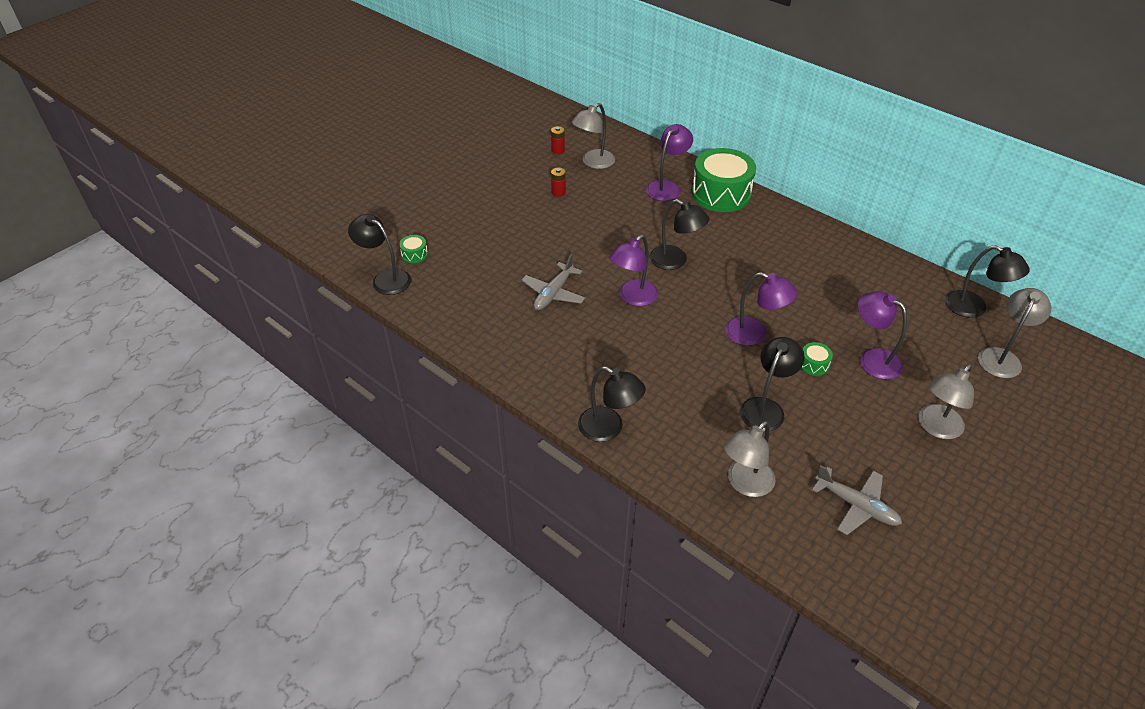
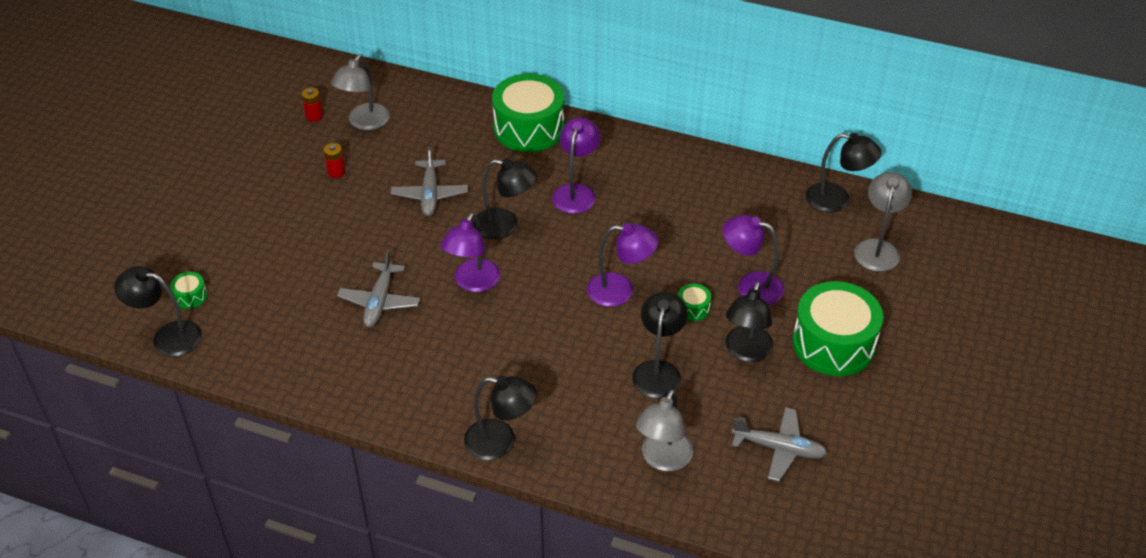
camera: 20 degrees left, 0 degrees up
(624, 224) = (430, 194): none -> grey plane
(667, 187) = (463, 134): purple lamp -> purple lamp (576, 192)
(851, 413) = (746, 352): none -> black lamp
(936, 428) = (833, 344): grey lamp -> green drum

